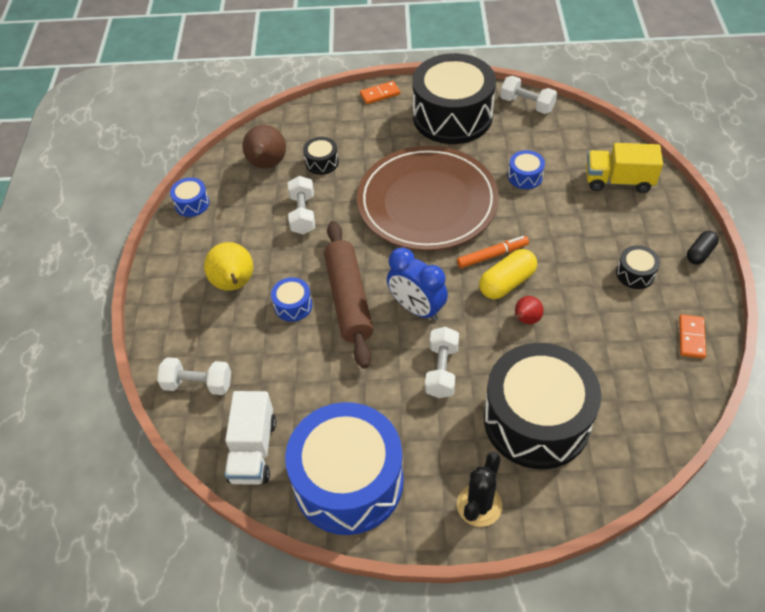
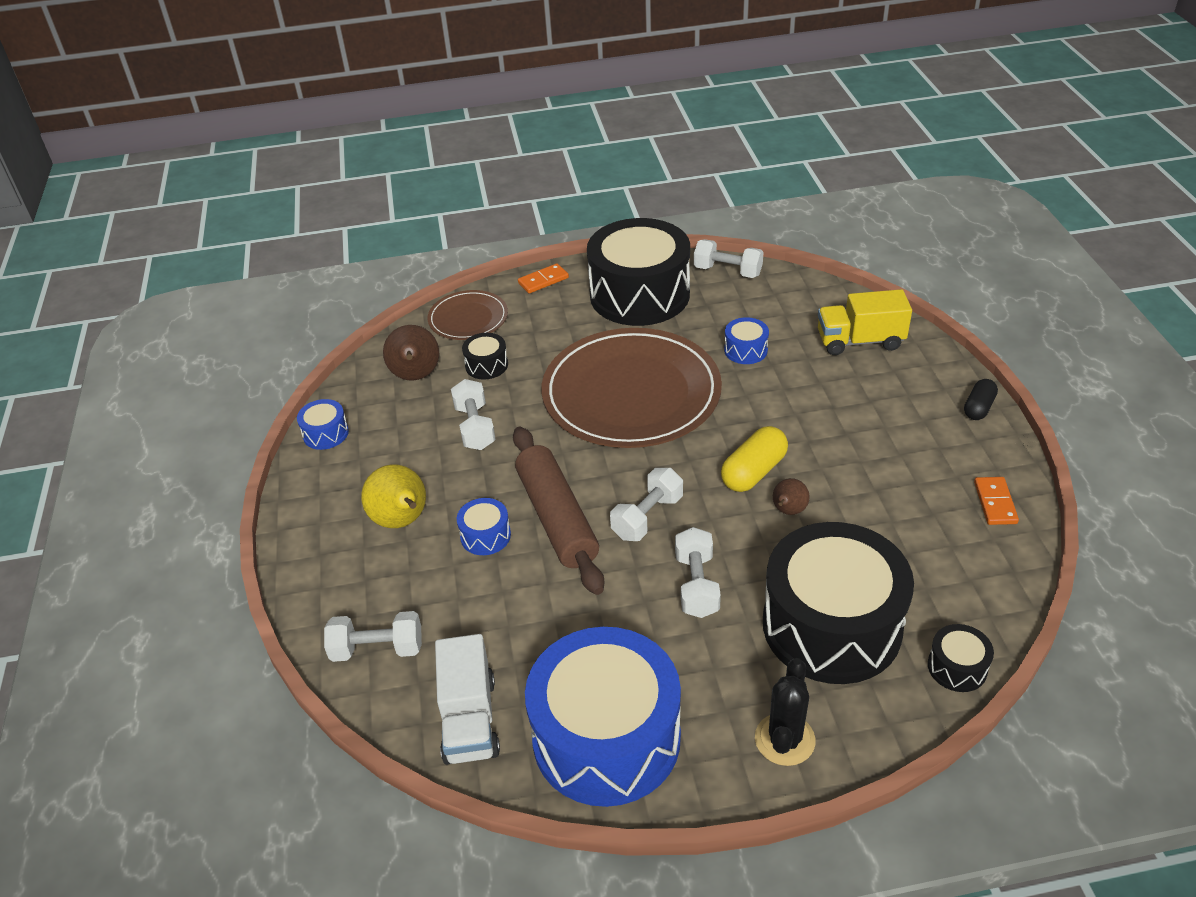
camera: 10 degrees left, 10 degrees down
(316, 120) = (468, 318): none -> brown plate
(417, 308) = (647, 517): blue clock -> white dumbbell
(492, 255) = (727, 443): orange marker -> none
(526, 320) = (788, 511): red pear -> brown pear
(635, 273) = (908, 440): black drum -> black drum (957, 667)

